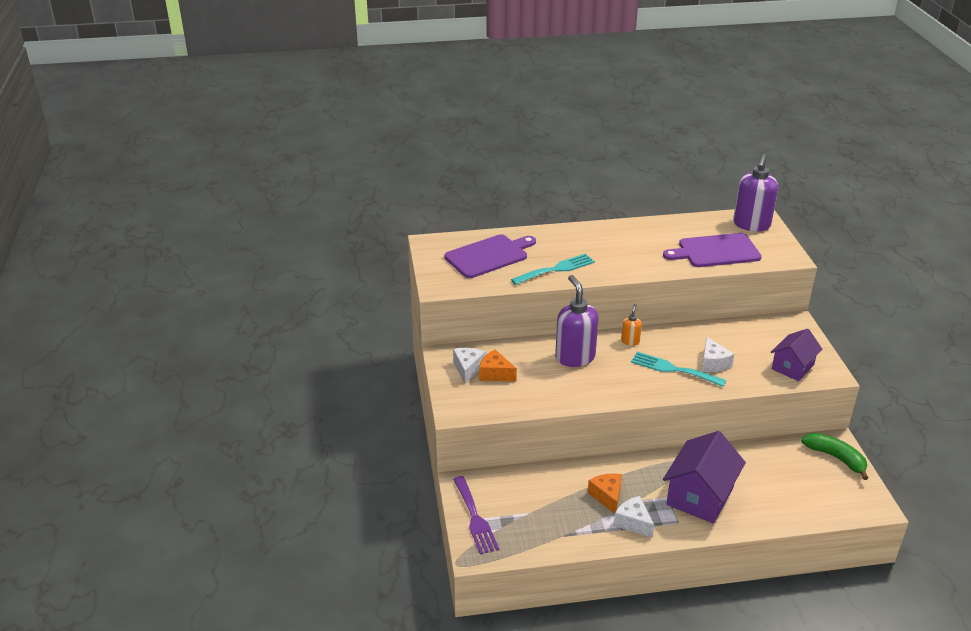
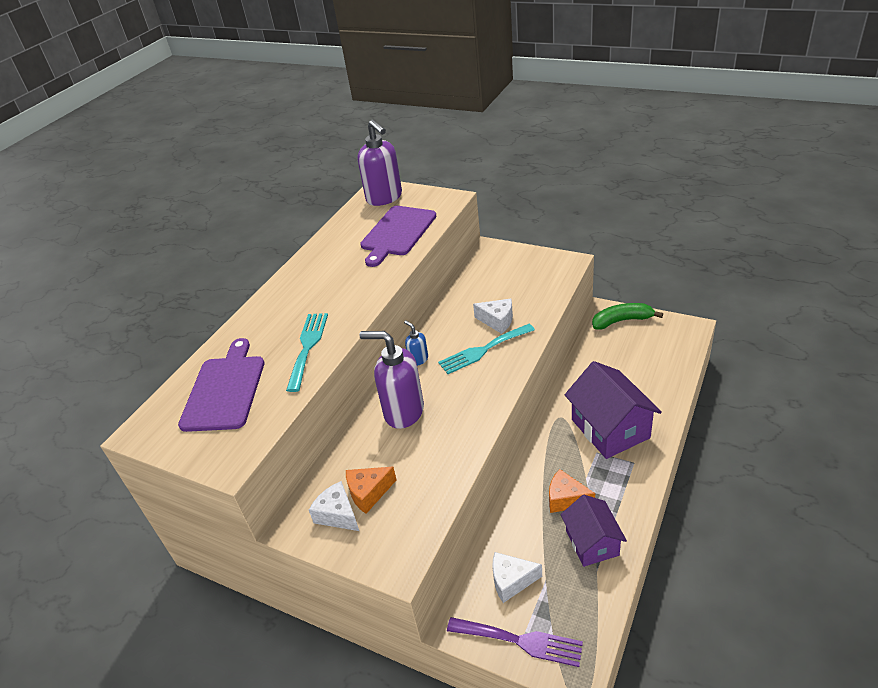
camera: 50 degrees left, 5 degrees up
(630, 341) = (418, 359): orange soap dispenser -> blue soap dispenser
(633, 522) = (614, 497): white cheese -> white cheese (511, 581)
(792, 367) = (542, 278): purple house -> purple house (592, 542)

